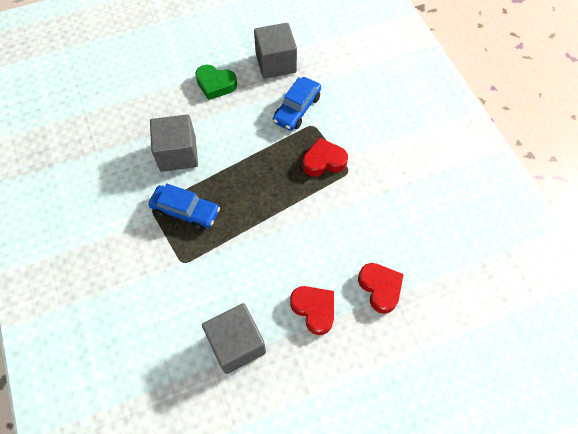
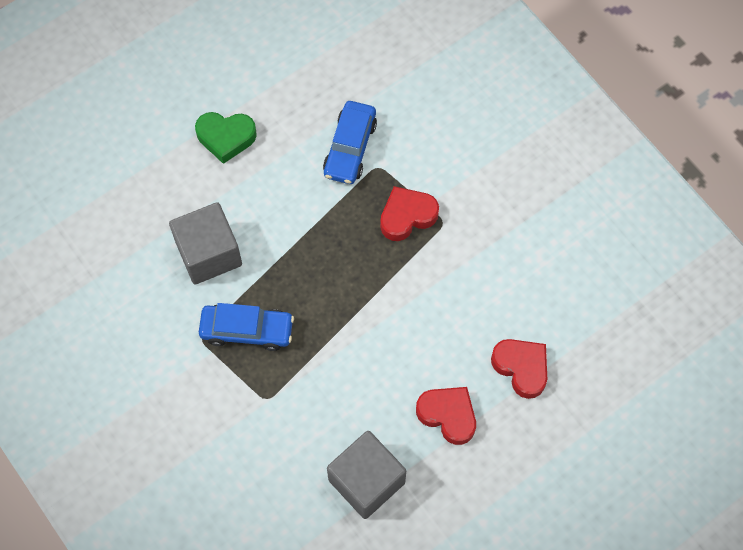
camera: 15 degrees left, 5 degrees up
(276, 63) = (300, 83): grey cube -> none

